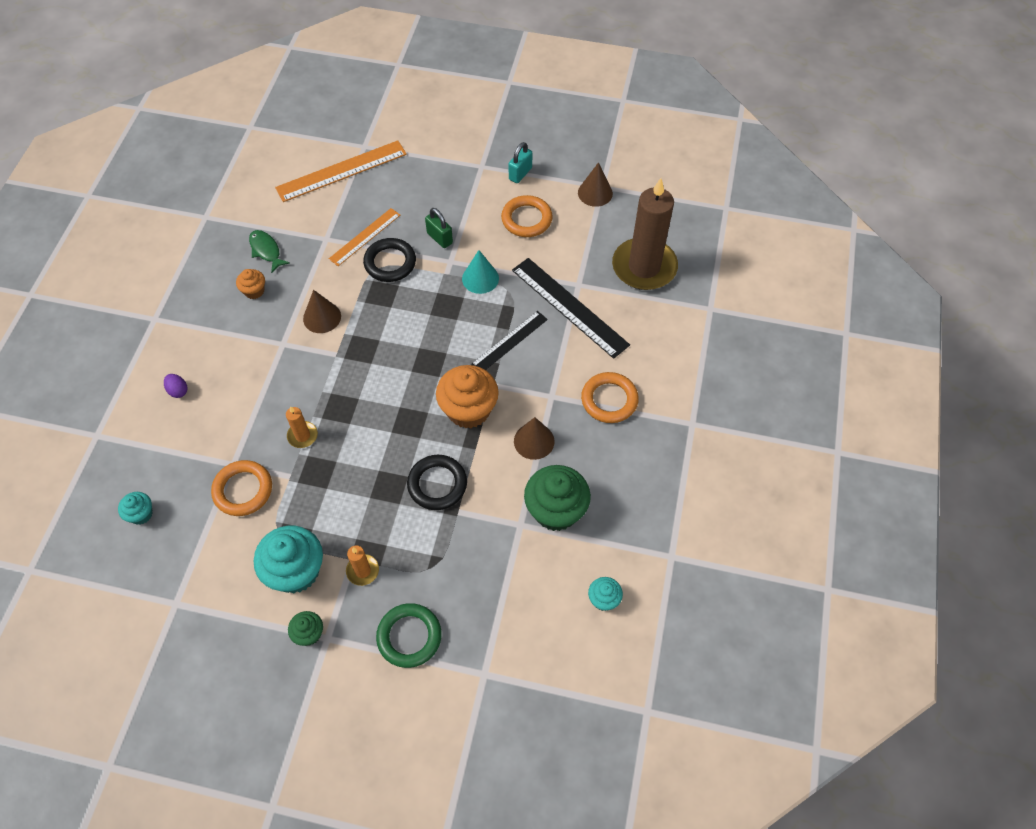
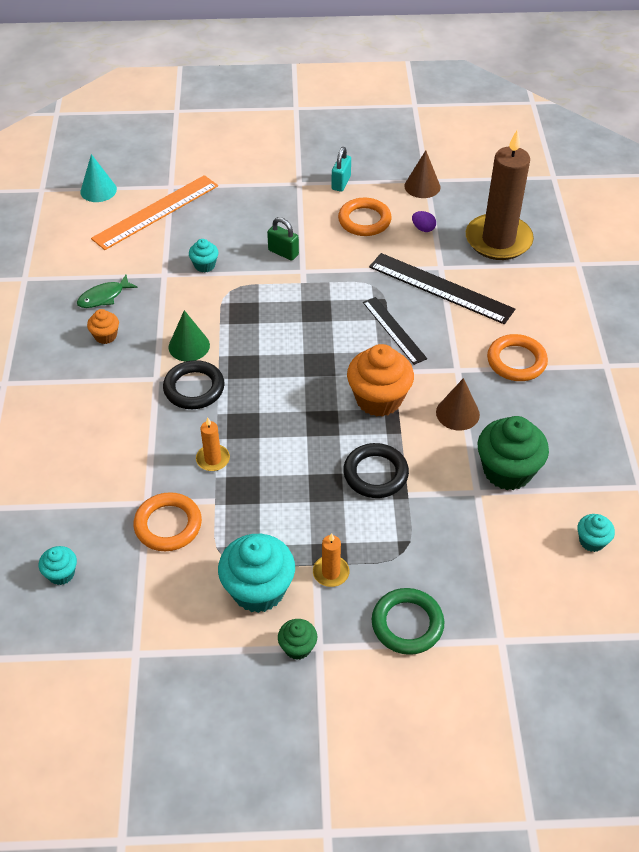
camera: 15 degrees left, 10 degrees down
(178, 391) = (57, 445): purple egg -> purple egg (423, 228)
(266, 250) = (104, 297): green fish -> green fish turned 75 degrees counterclockwise
(322, 317) = (189, 346): brown cone -> green cone
(365, 236) = (204, 265): orange ruler -> turquoise cupcake
(390, 263) = (241, 283): black ring -> black ring (194, 388)
(480, 278) = (340, 280): turquoise cone -> turquoise cone (98, 190)
(509, 342) = (394, 330): black ruler -> black ruler turned 60 degrees counterclockwise

